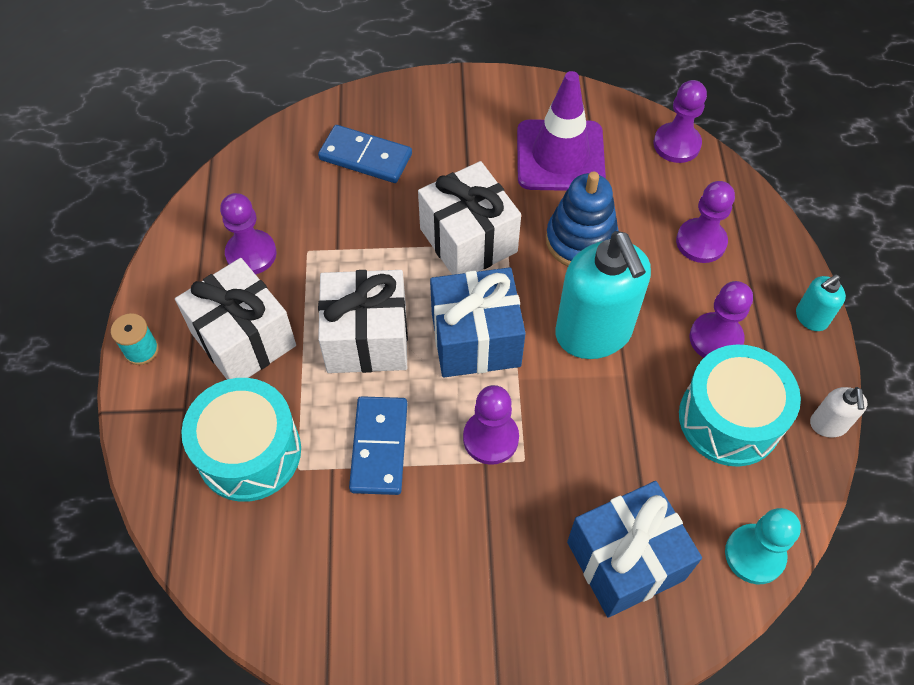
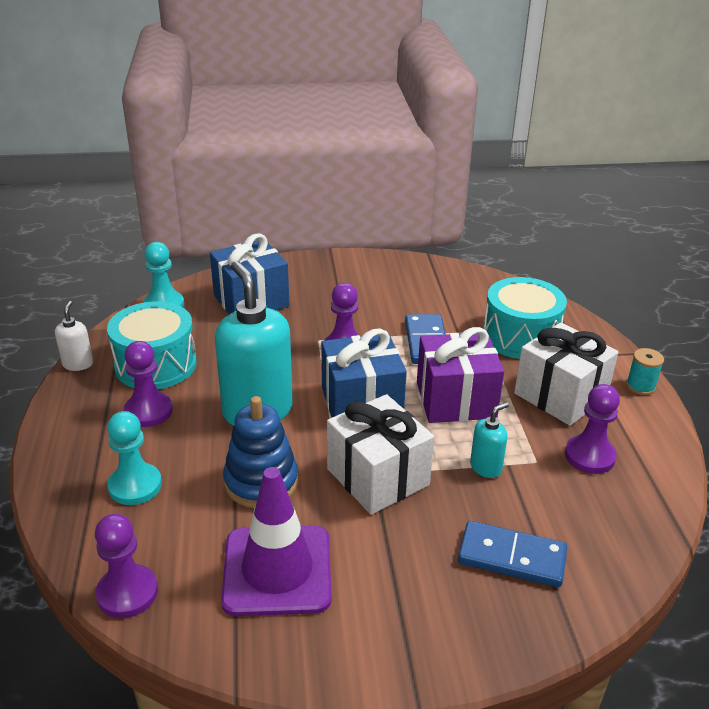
camera: 175 degrees right, 25 degrees down
(367, 339) = (455, 400): white gift -> purple gift
(701, 242) = (135, 486): purple pawn -> turquoise pawn
(811, 318) = (53, 429): turquoise soap dispenser -> turquoise soap dispenser (486, 467)

